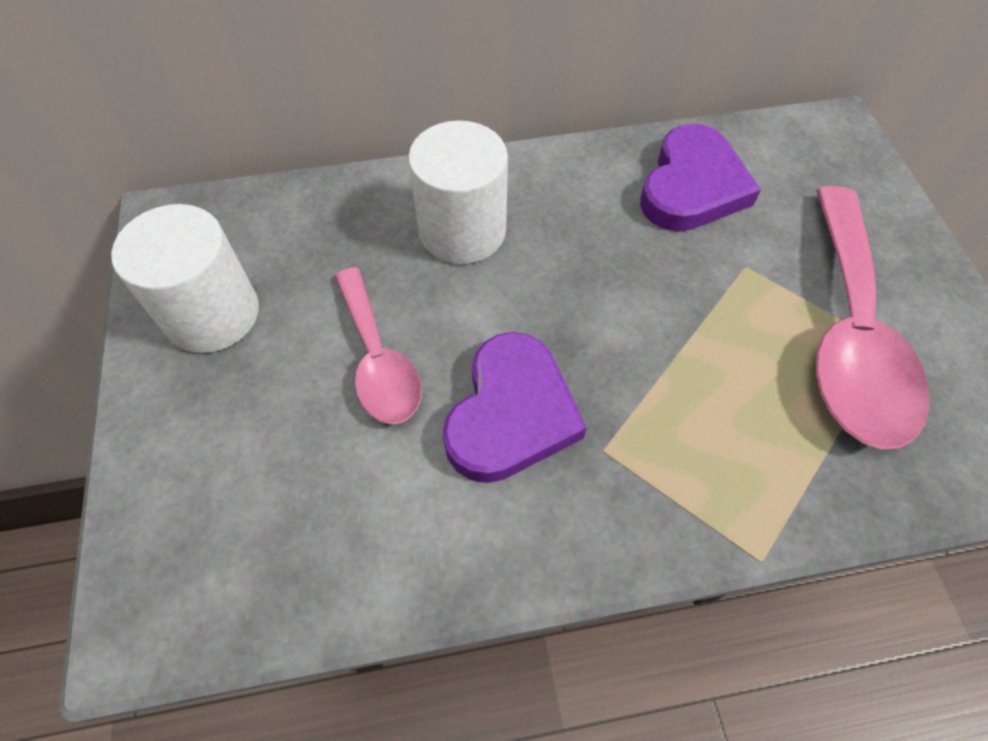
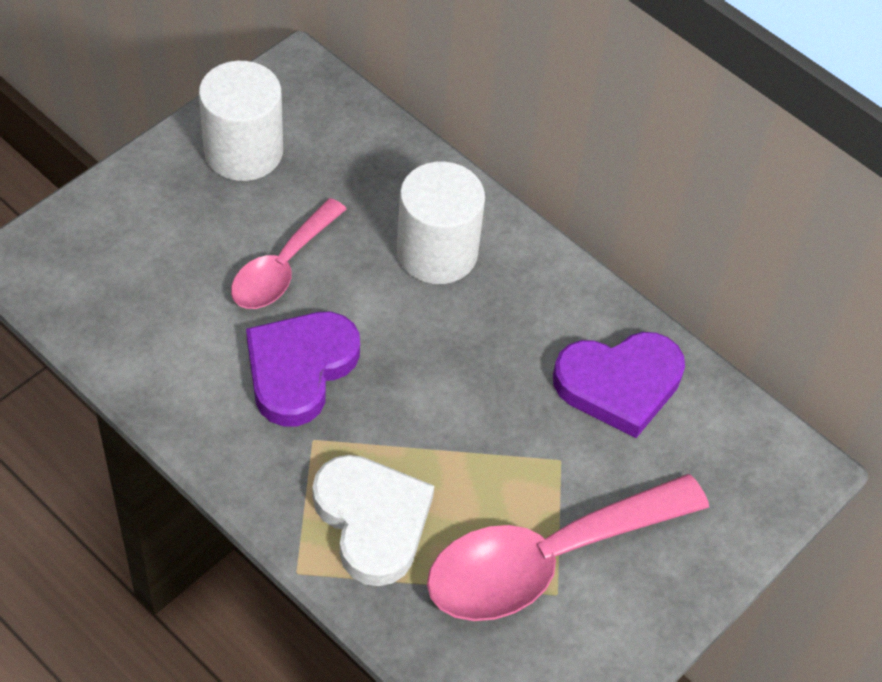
camera: 50 degrees right, 5 degrees down
(511, 414) = (299, 369): purple heart -> purple heart turned 135 degrees clockwise
(734, 451) = (372, 521): none -> white heart

